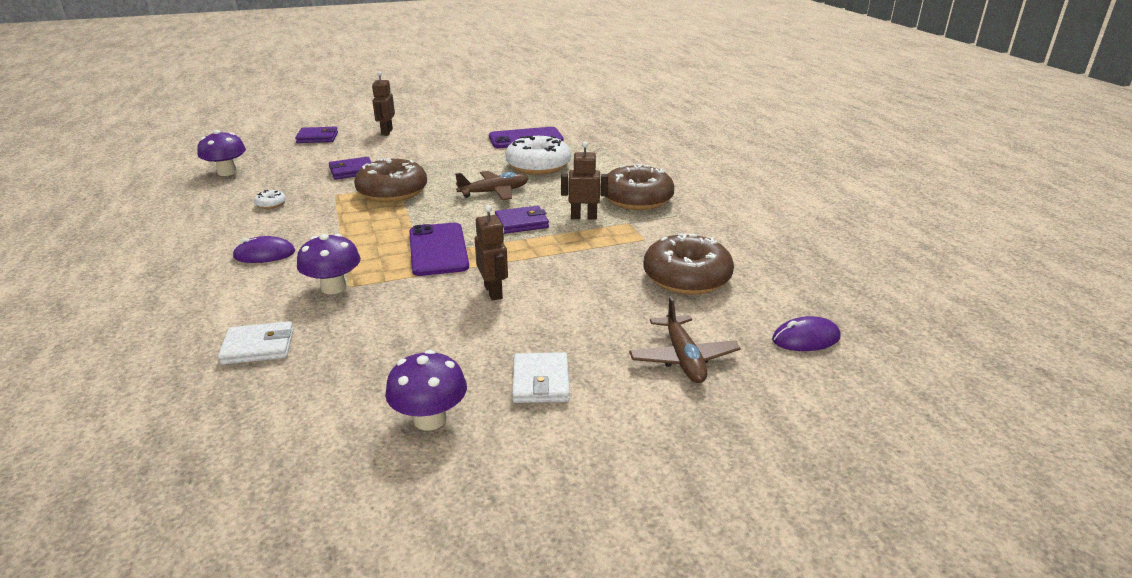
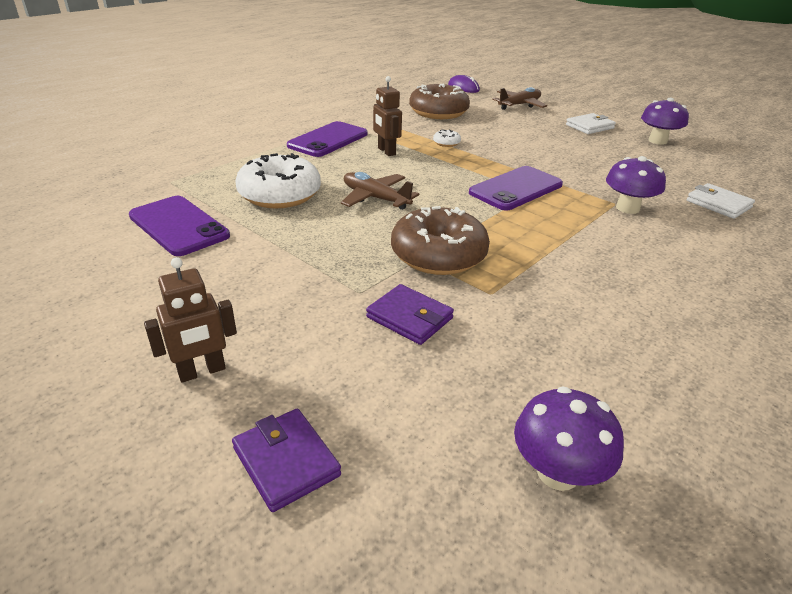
camera: 120 degrees left, 5 degrees up
(264, 254) = (651, 266): purple mouse -> none
(271, 204) = (575, 330): white donut -> white donut (446, 143)
(493, 292) = (537, 155): brown robot -> none
(521, 223) = (426, 170): purple wallet -> none
(637, 199) = (328, 140): brown donut -> purple phone

